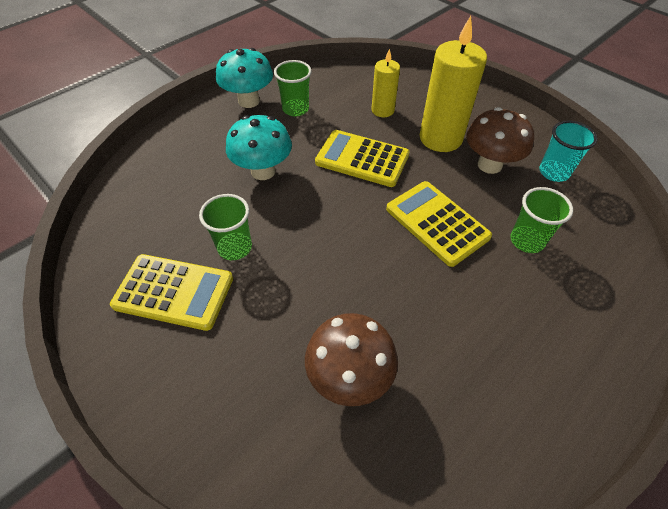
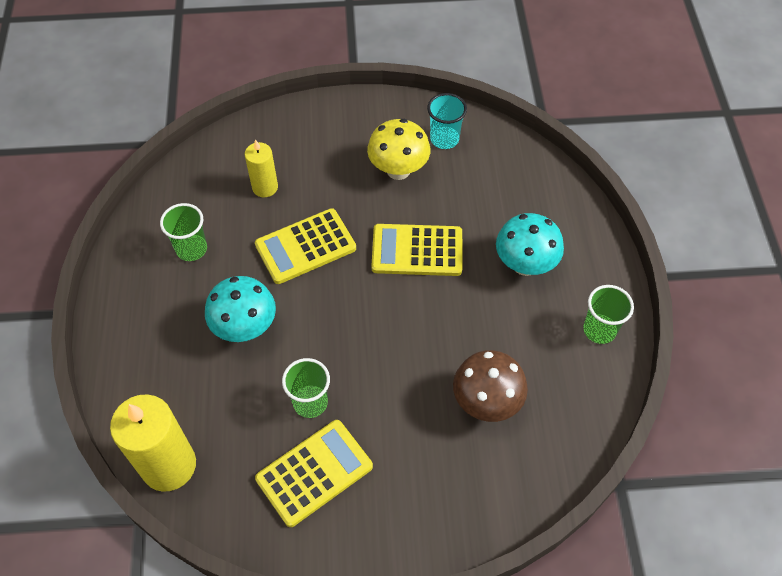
camera: 50 degrees left, 5 degrees up
(249, 101) = (138, 278): turquoise mushroom -> turquoise mushroom (525, 264)
(440, 138) = (339, 176): yellow candle -> yellow candle (169, 465)
(489, 165) = (398, 170): brown mushroom -> yellow mushroom
(526, 241) = (482, 212): green cup -> green cup (599, 330)

